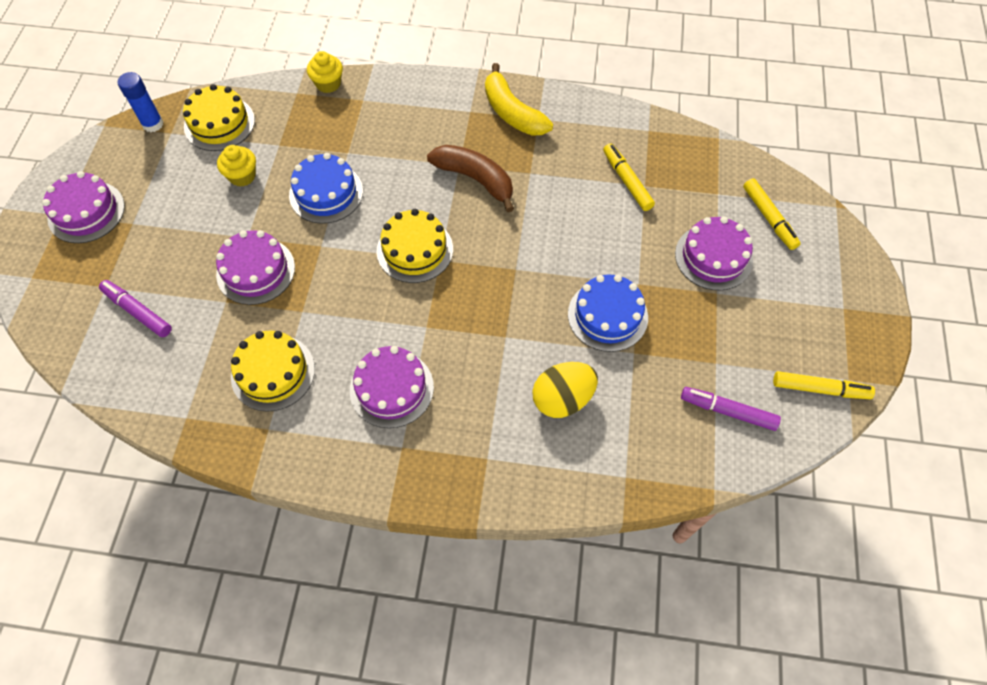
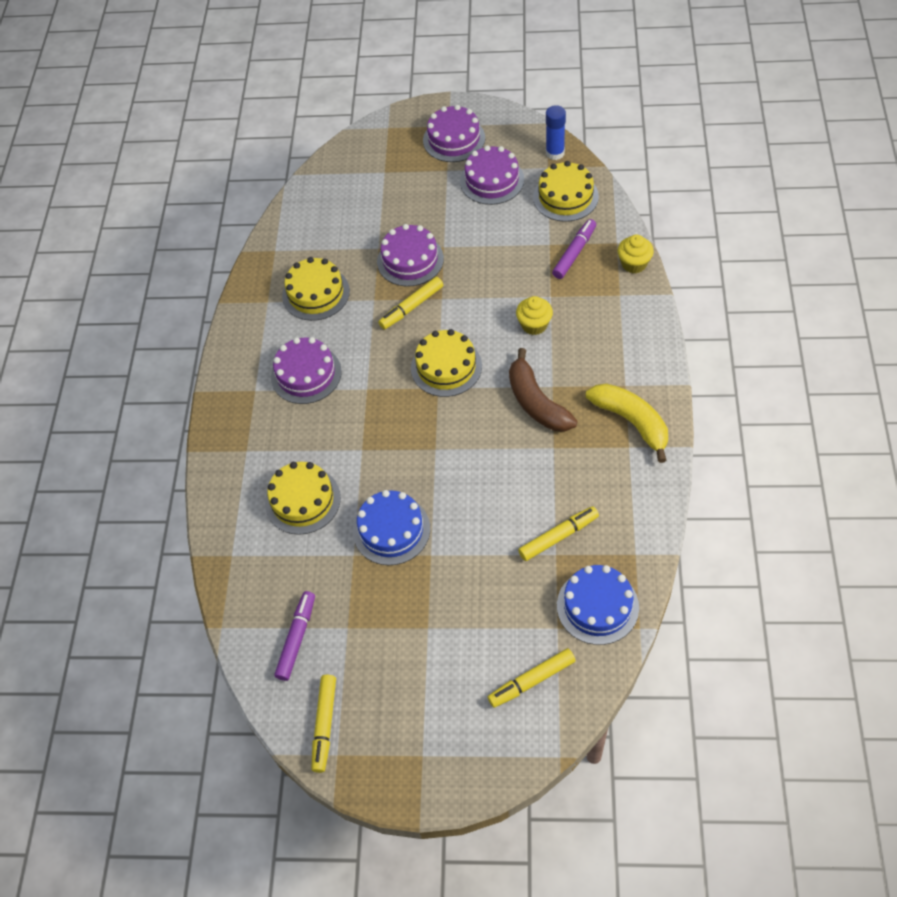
camera: 90 degrees right, 5 degrees down
(138, 312) = (363, 197): purple marker -> purple marker (574, 253)
(242, 176) = (508, 227): yellow cupcake -> yellow cupcake (534, 325)
(324, 274) = (412, 307): none -> yellow marker
(326, 193) = (500, 290): blue cake -> blue cake (597, 606)
(475, 179) = (536, 402): brown banana -> brown banana turned 120 degrees clockwise
(512, 112) = (632, 422): yellow banana -> yellow banana turned 90 degrees clockwise
(562, 399) = (303, 500): yellow egg -> yellow cake
(713, 257) = (471, 624): purple cake -> purple cake (492, 180)

